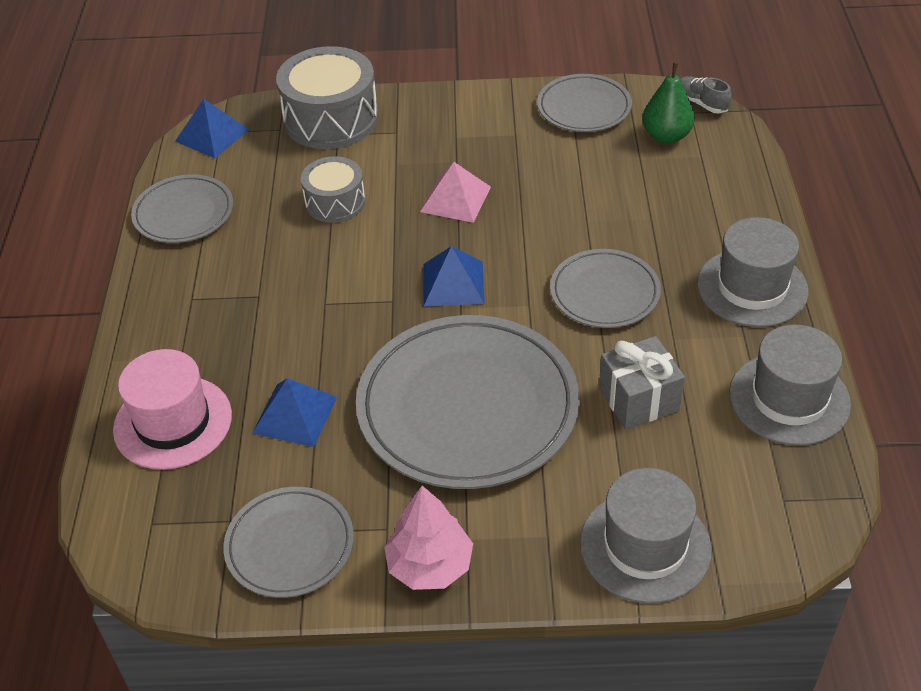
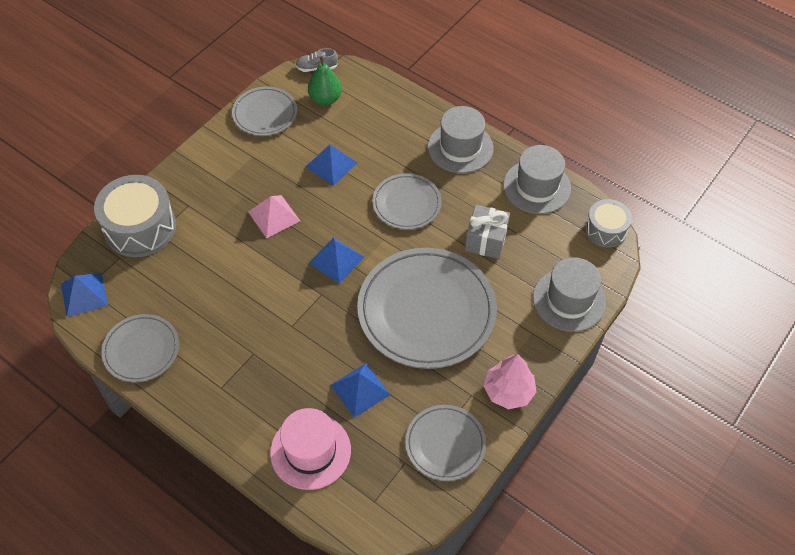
camera: 55 degrees left, 10 degrees up
(335, 202) = (215, 271): grey drum -> grey drum (605, 230)
(581, 197) = (331, 164): none -> blue pyramid

